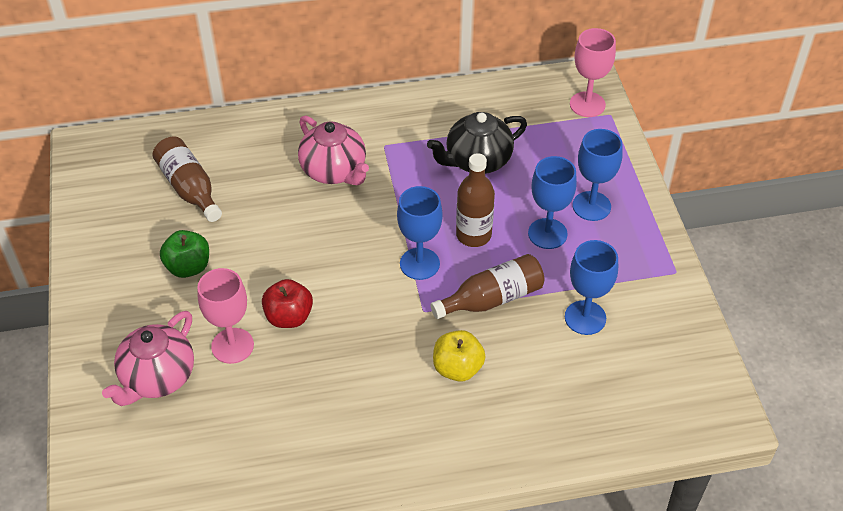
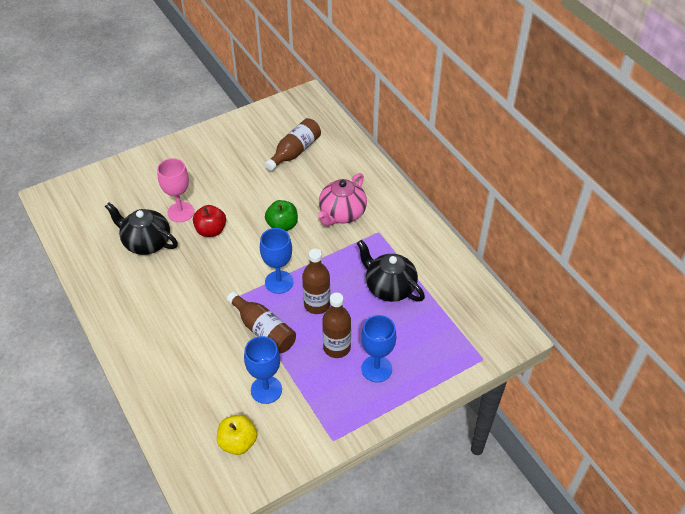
camera: 70 degrees right, 0 degrees up
(157, 378) = (148, 188): pink teapot -> none
(188, 267) = (232, 173): green apple -> green apple (282, 225)
(271, 400) = (146, 242): none -> black teapot
(457, 368) = (198, 327): yellow apple -> yellow apple (238, 442)
(547, 234) = (337, 347): blue goblet -> brown bottle
(587, 104) = (485, 340): pink goblet -> none

